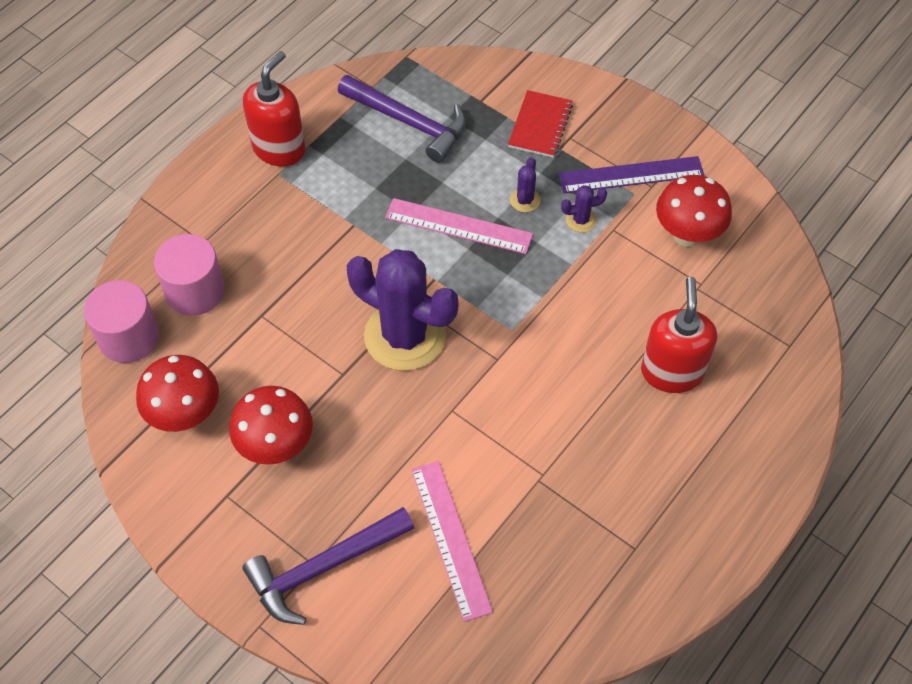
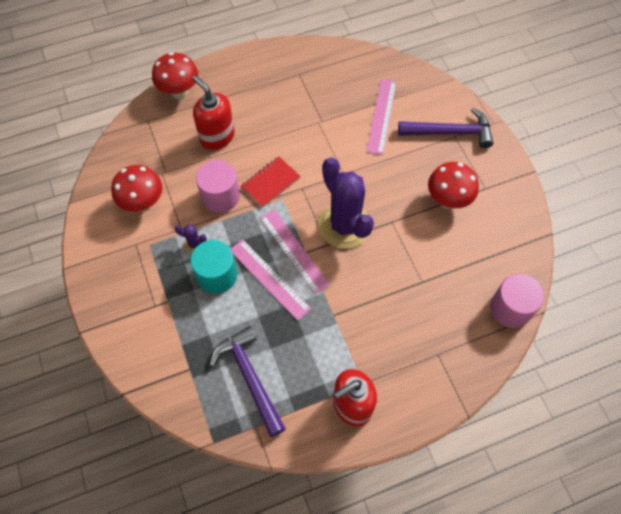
camera: 150 degrees left, 5 degrees up
(185, 415) = (492, 242): red mushroom -> red mushroom (179, 92)
(195, 291) = (457, 319): pink cylinder -> pink cylinder (220, 196)
(451, 272) = (294, 250): none -> pink ruler
(525, 200) = (217, 275): purple cactus -> turquoise cylinder
(540, 126) = (166, 325): red notebook -> red notebook (271, 182)
(631, 175) = (141, 258): purple ruler -> none
(672, 372) = (217, 137): red soap dispenser -> red soap dispenser turned 105 degrees clockwise

